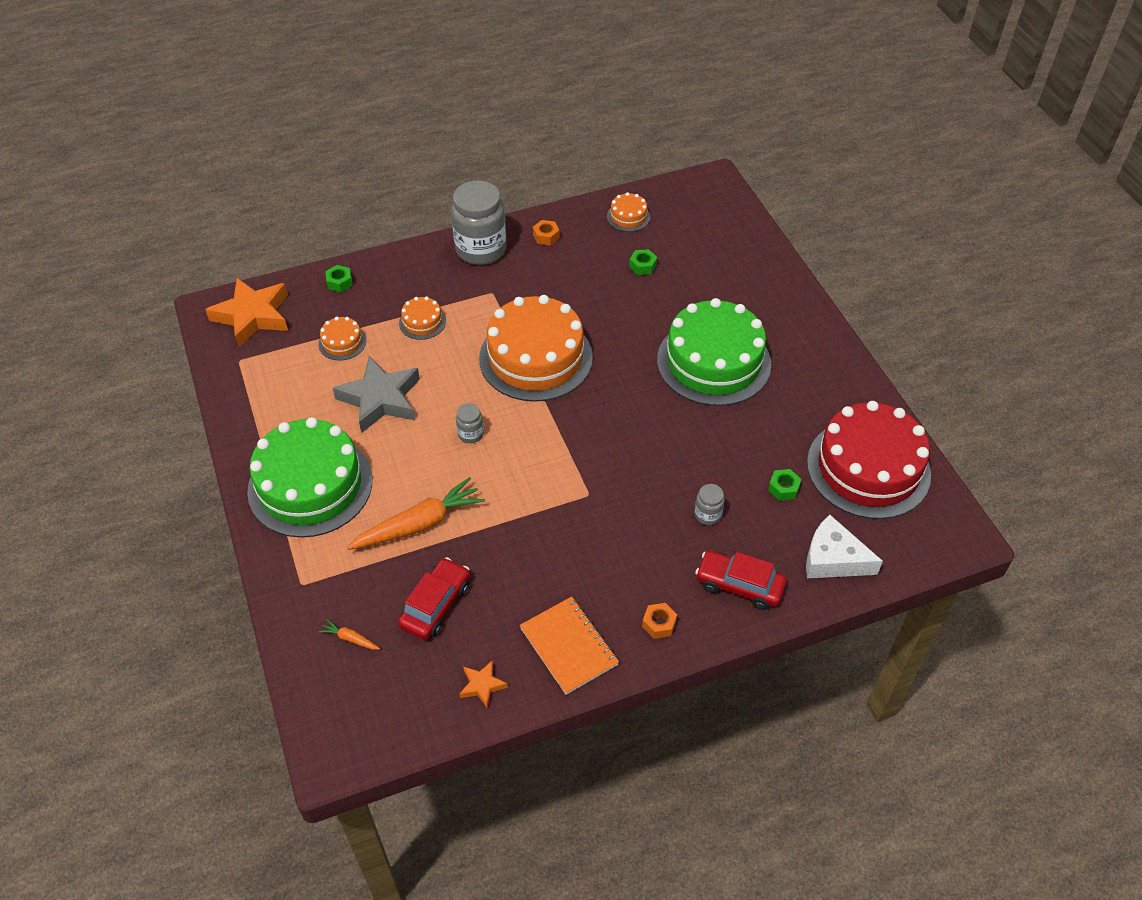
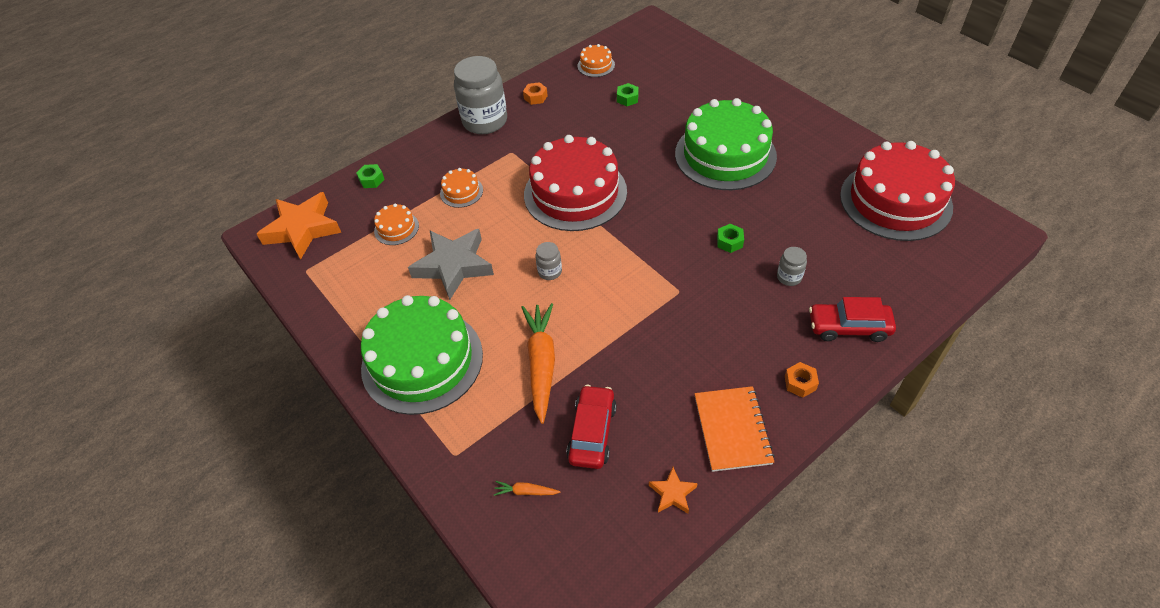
camera: 15 degrees left, 0 degrees up
(419, 524) = (541, 363): orange carrot -> orange carrot turned 45 degrees counterclockwise
(535, 358) = (575, 193): orange cake -> red cake
(569, 646) = (732, 429): orange notebook -> orange notebook turned 45 degrees clockwise
(783, 488) = (838, 237): green nut -> green nut (729, 242)
(833, 559) = (911, 281): white cheese -> none

